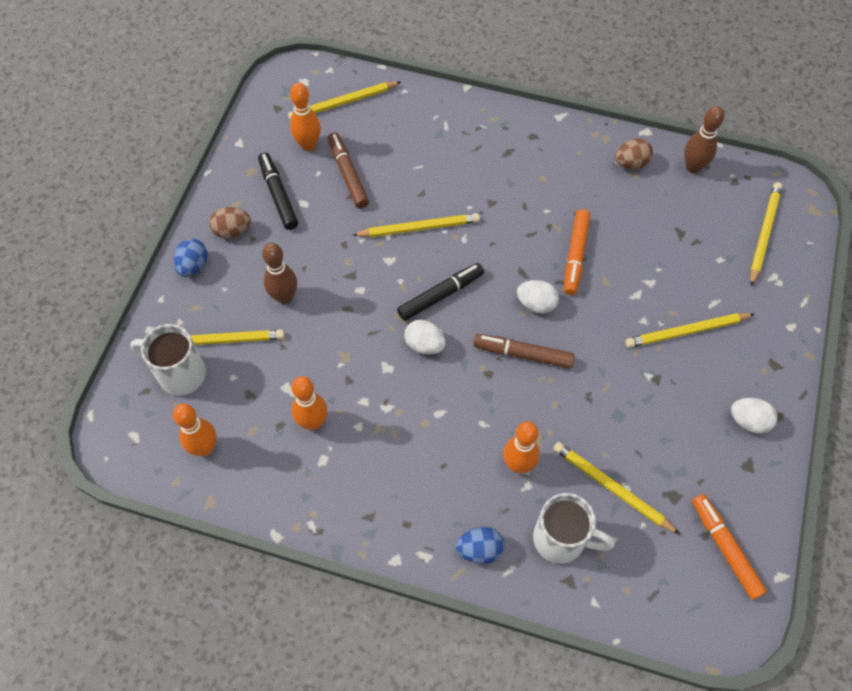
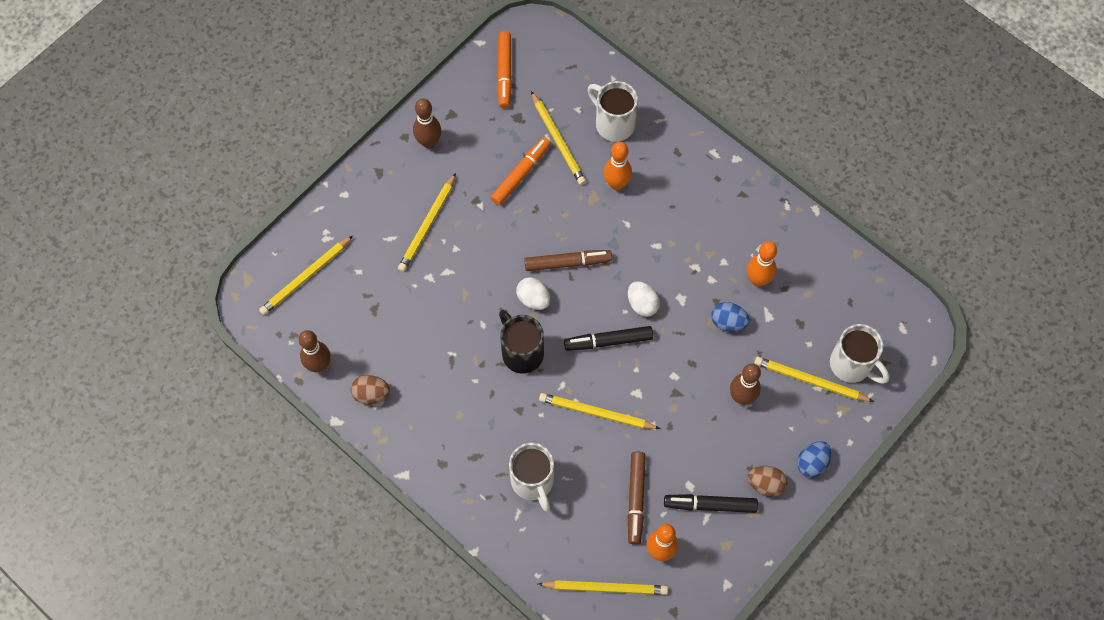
camera: 155 degrees left, 5 degrees up
(205, 448) = (849, 295): orange bowling pin -> none
(278, 195) = (710, 505): black marker -> black marker turned 90 degrees clockwise
(446, 153) = (533, 482): none -> white mug
(479, 549) = (674, 141): blue egg -> blue egg (728, 322)
(518, 251) = (521, 352): none -> black mug
(523, 354) = (567, 263): brown marker -> brown marker turned 45 degrees counterclockwise
(575, 255) = (476, 327): orange marker -> orange marker (521, 174)
(687, 332) = (428, 225): yellow pencil -> yellow pencil turned 105 degrees clockwise
(748, 421) = (429, 142): white egg -> brown bowling pin

